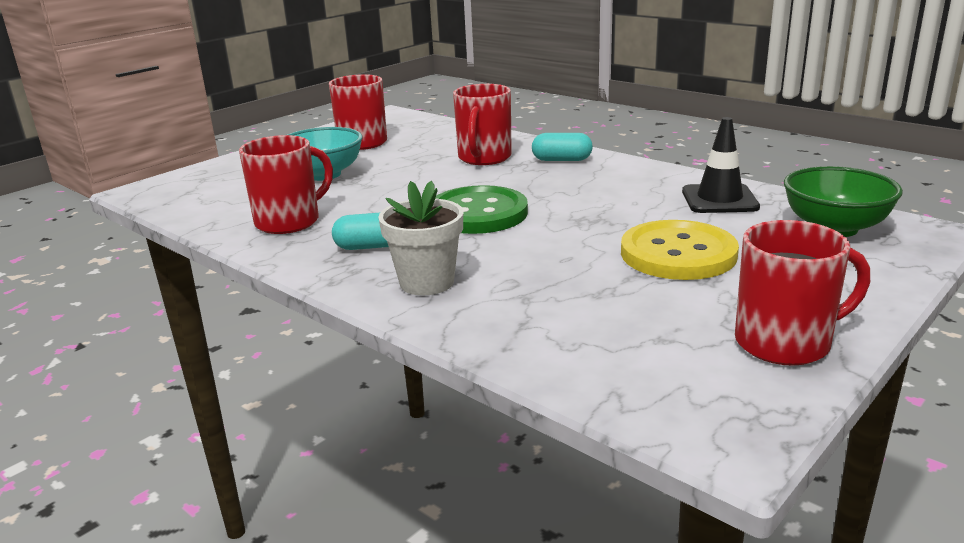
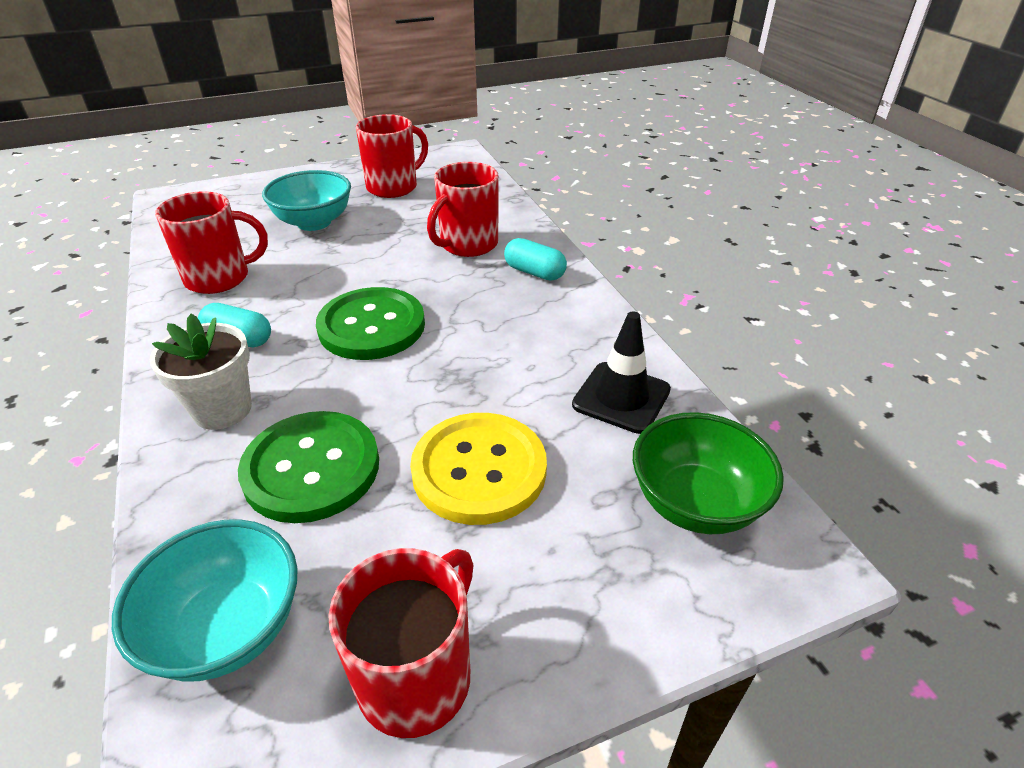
camera: 25 degrees right, 15 degrees up
(554, 287) = (311, 468): none -> green button
(623, 369) = (228, 628): none -> turquoise bowl
(785, 343) = (417, 677): red mug -> red mug turned 75 degrees counterclockwise

